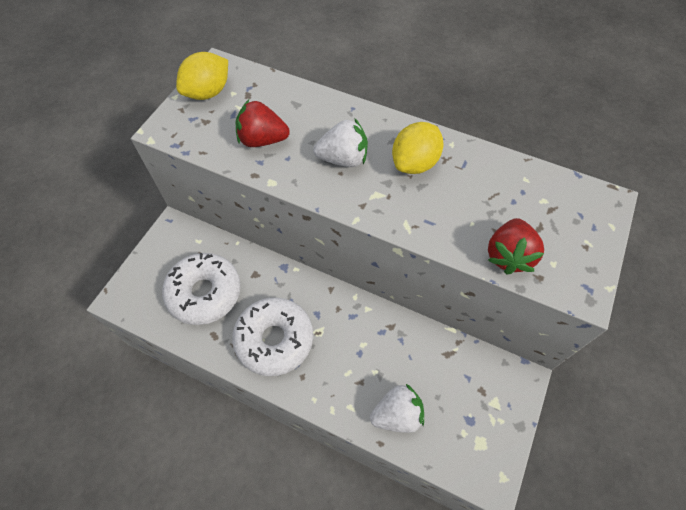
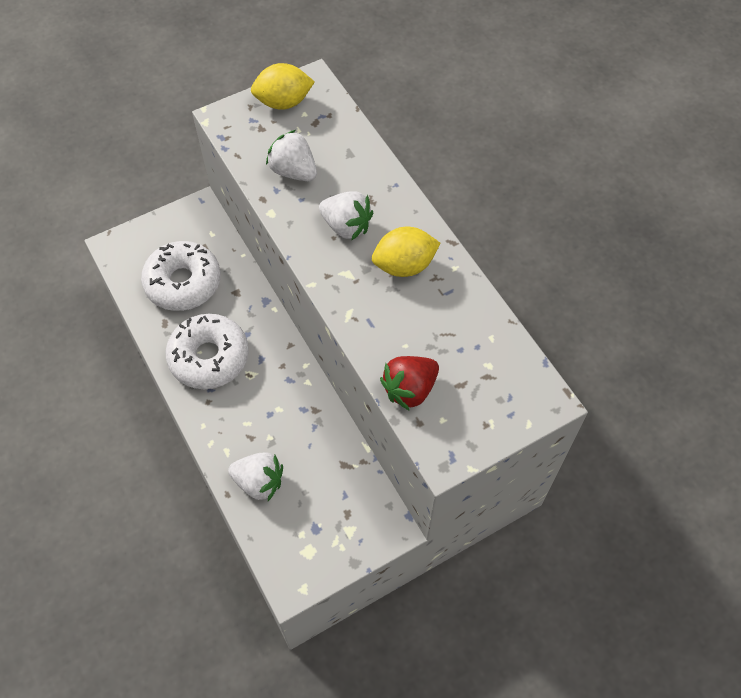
camera: 35 degrees right, 0 degrees up
(262, 140) = (293, 171): red strawberry -> white strawberry

